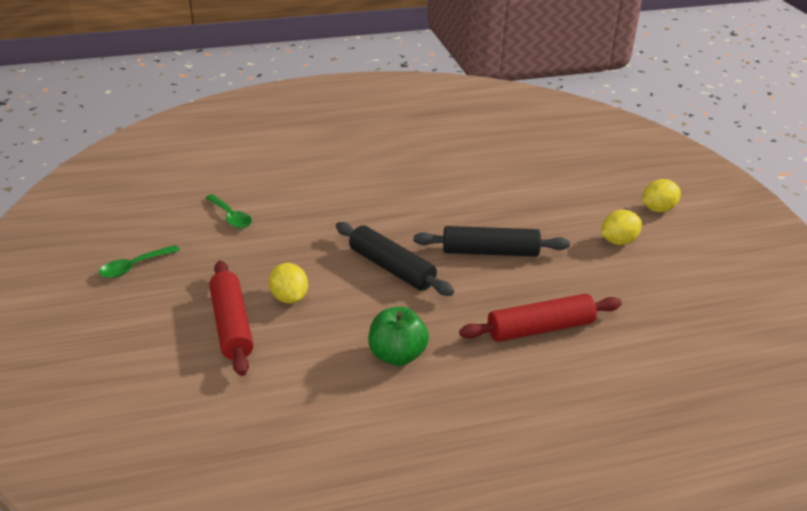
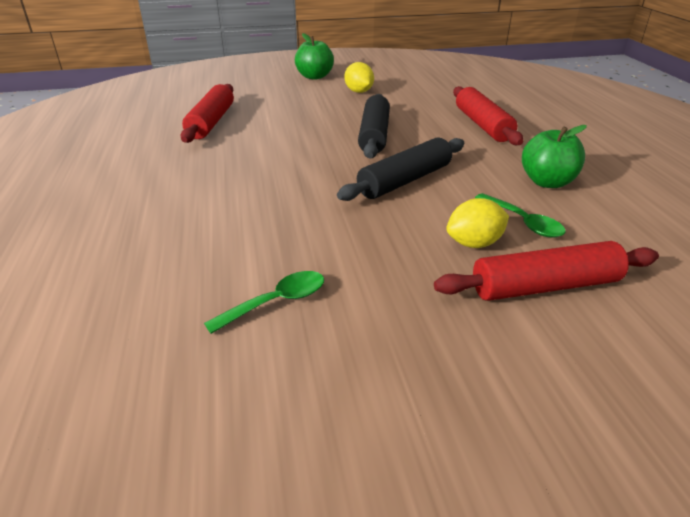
camera: 85 degrees left, 0 degrees up
(134, 267) = (425, 413): green spoon -> green spoon (523, 222)
(497, 163) = (211, 122): none -> red rolling pin
(658, 209) = (314, 77): yellow lemon -> green apple

